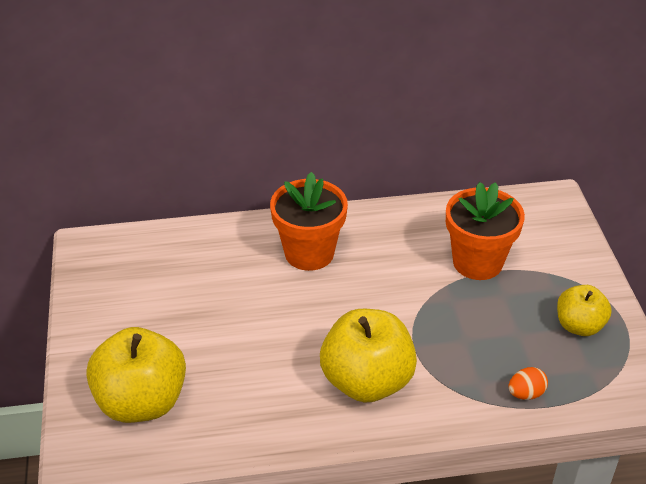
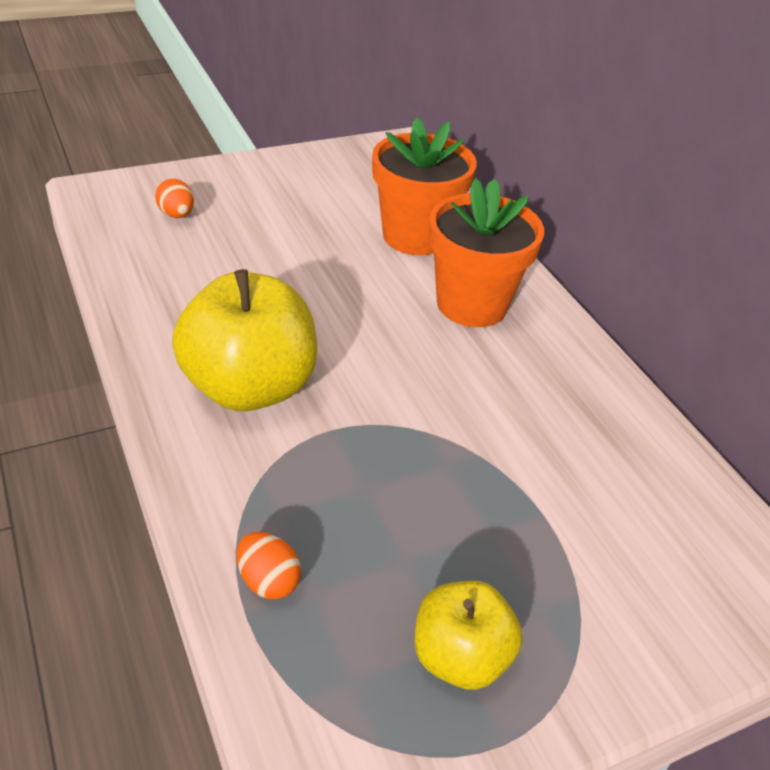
camera: 70 degrees right, 0 degrees up
(141, 402) = (176, 215): yellow apple -> orange egg
(477, 262) = (551, 490): orange flower pot -> orange flower pot (415, 236)

